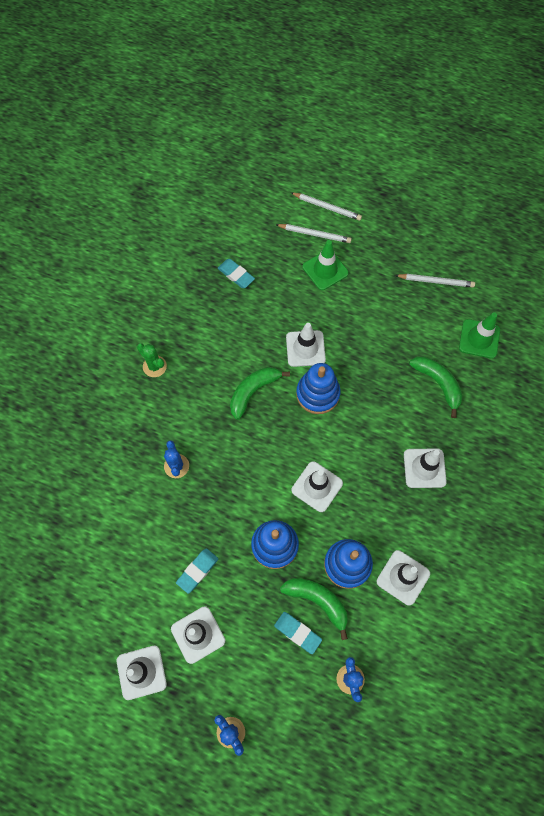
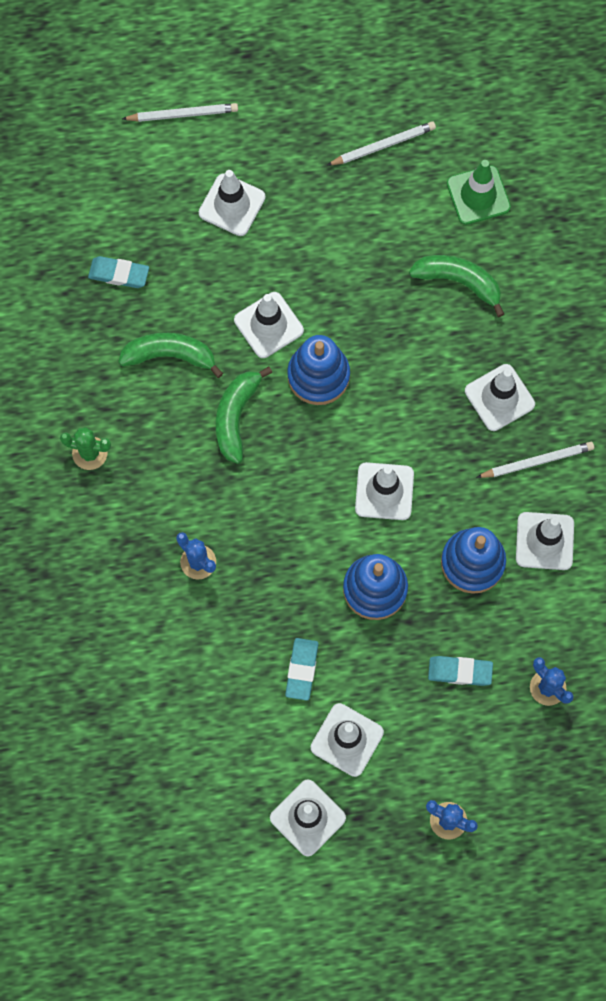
camera: 30 degrees left, 5 degrees up
(314, 234) = (189, 162): white pencil -> white pencil (537, 461)
(317, 601) = (462, 623): green banana -> green banana (170, 355)
(325, 270) = (232, 205): green traffic cone -> white traffic cone

